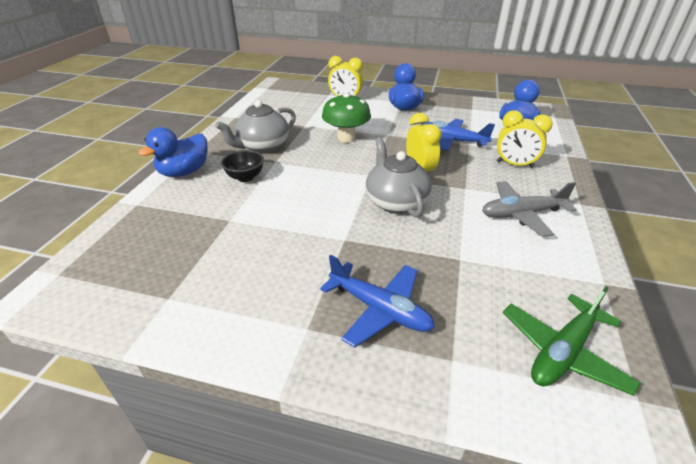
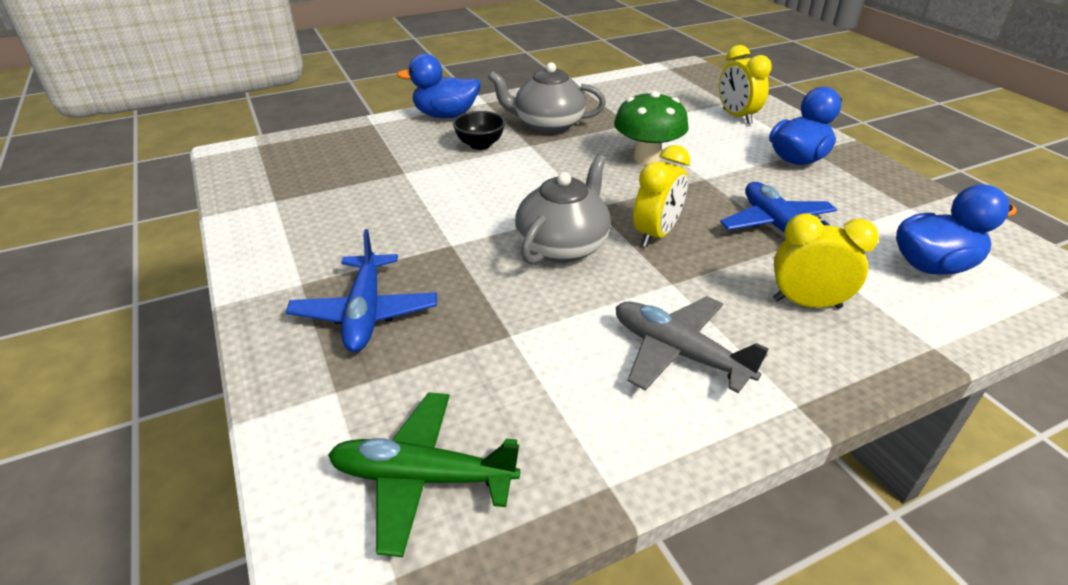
camera: 50 degrees right, 0 degrees up
(514, 165) = (806, 303): yellow clock -> yellow clock turned 120 degrees clockwise

